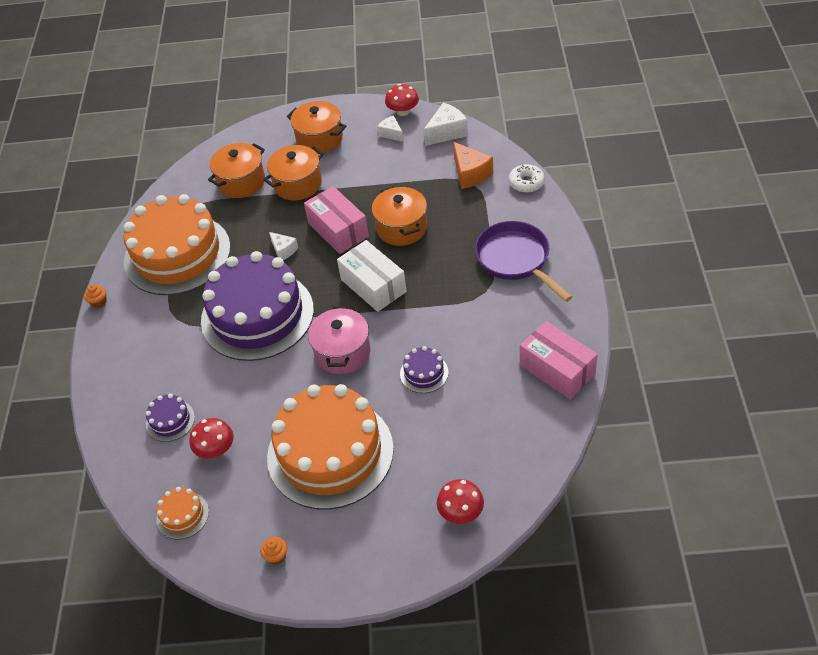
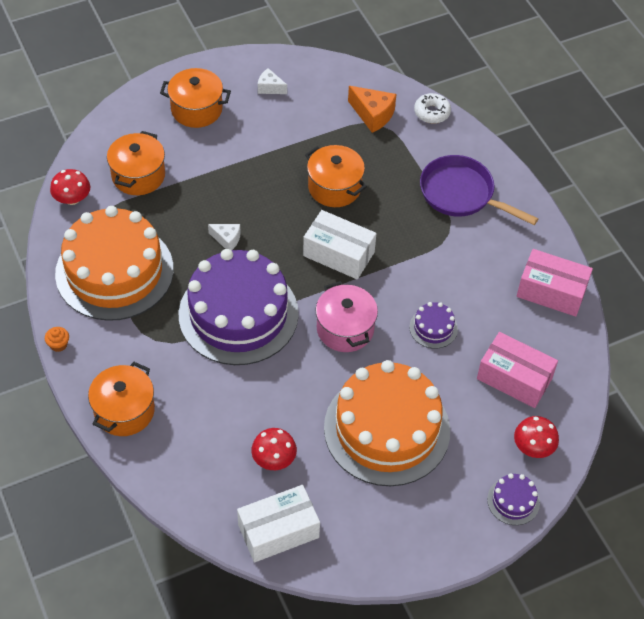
camera: 30 degrees left, 5 degrees up
(170, 420) = (211, 444): purple cake -> purple cake (513, 501)
(182, 515) = (278, 531): orange cake -> white box
(276, 556) = (390, 539): orange cupcake -> none
(297, 184) = (201, 164): orange pot -> orange pot (124, 411)
(338, 230) = (271, 204): pink box -> pink box (514, 378)
(403, 111) = (268, 60): red mushroom -> red mushroom (72, 198)
(446, 132) = (326, 75): white cheese -> none

